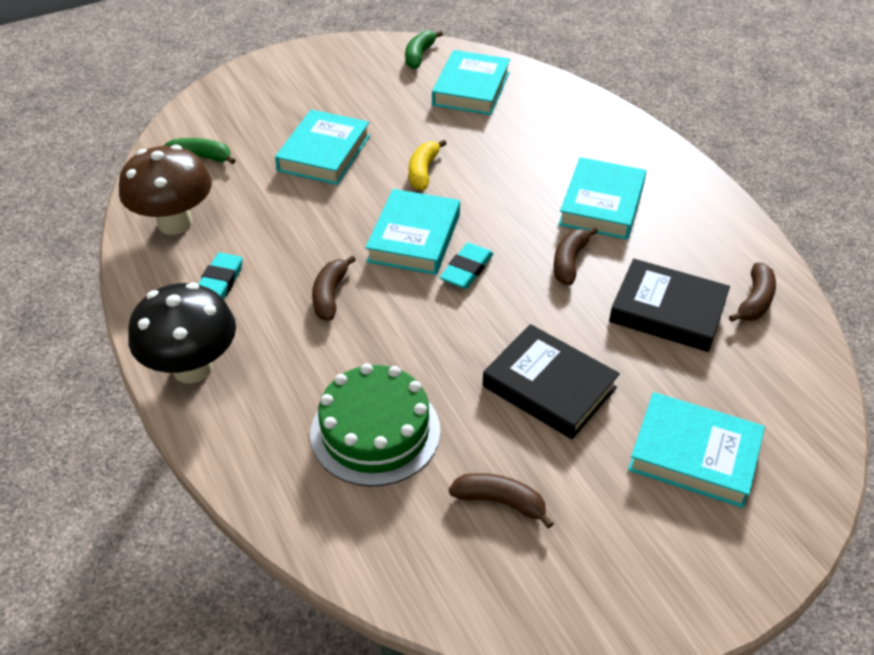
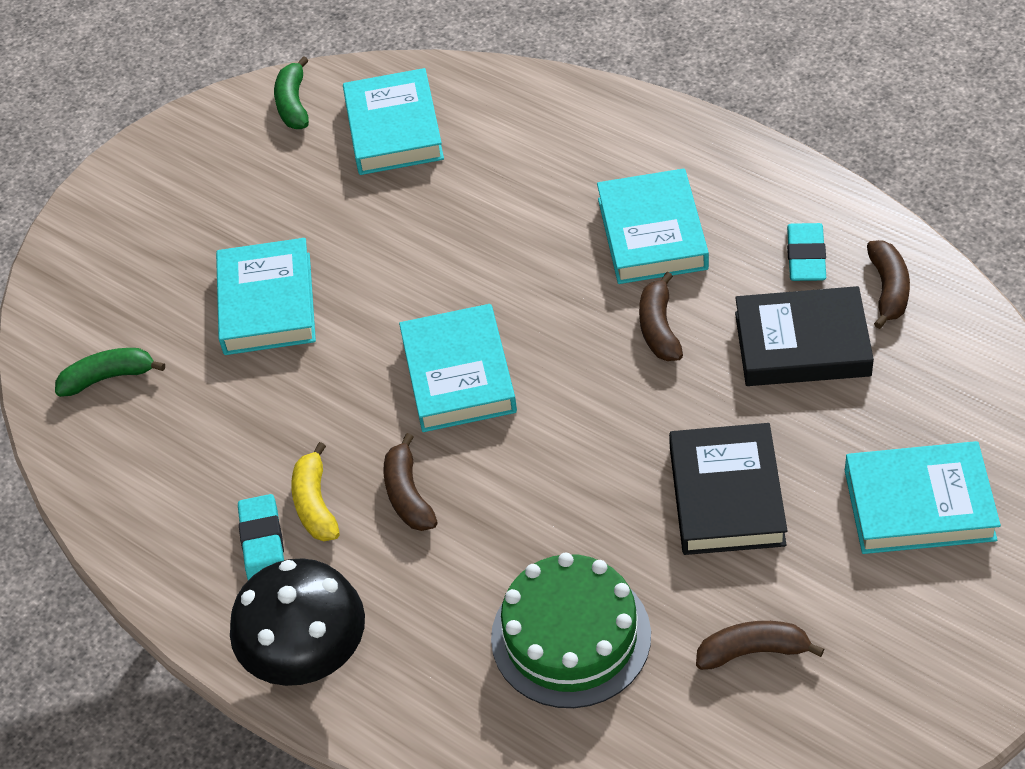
camera: 20 degrees left, 5 degrees up
(175, 223) = (145, 484): brown mushroom -> none
(423, 171) = (410, 277): yellow banana -> yellow banana (315, 504)
(466, 269) = (547, 390): turquoise eraser -> turquoise eraser (806, 256)
(549, 387) = (727, 495): black book -> black book turned 75 degrees clockwise

